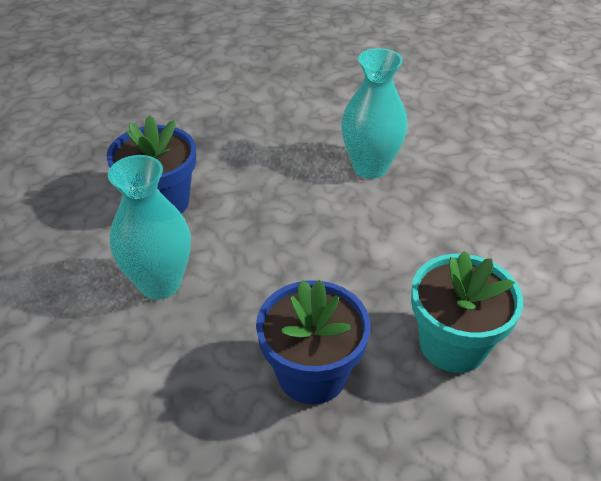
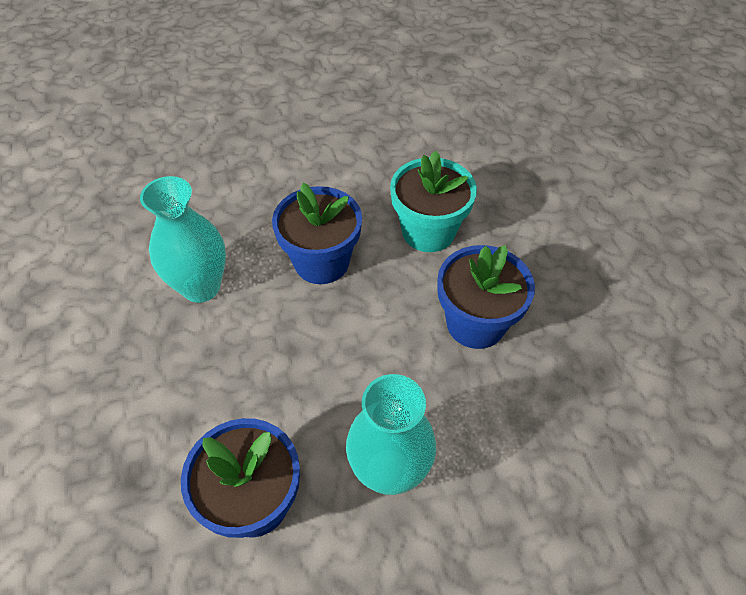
camera: 95 degrees left, 10 degrees up
(401, 247) = (321, 262): none -> blue flower pot

